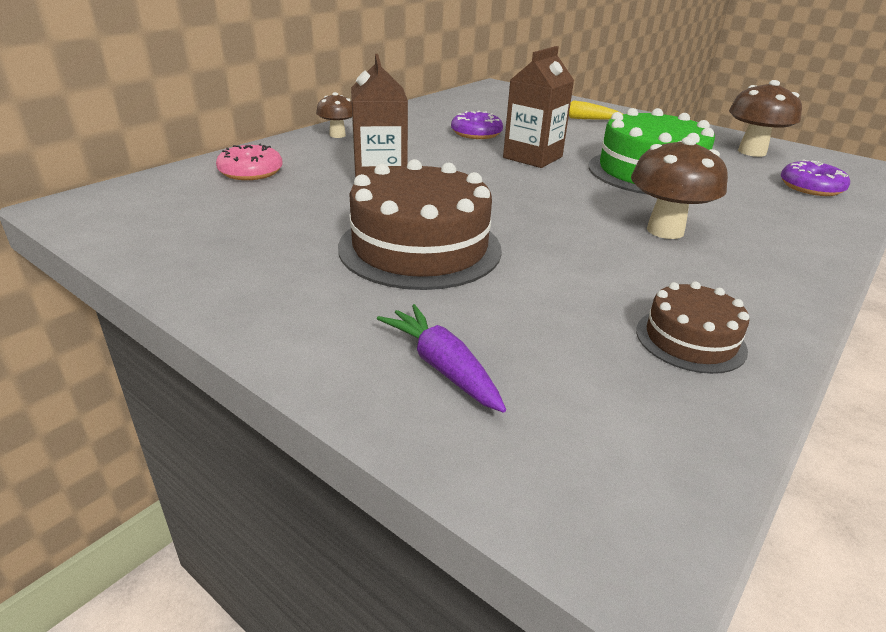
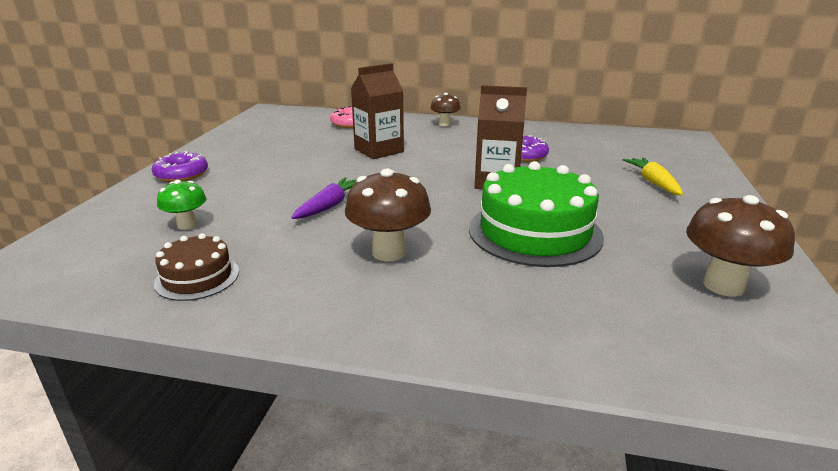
camera: 65 degrees right, 5 degrees down
(420, 247) = (281, 180): brown cake -> none
(442, 367) = (142, 211): purple carrot -> purple carrot (329, 206)
(525, 332) = (187, 225): none -> green mushroom
(811, 187) = (639, 333): purple donut -> purple donut (181, 174)

